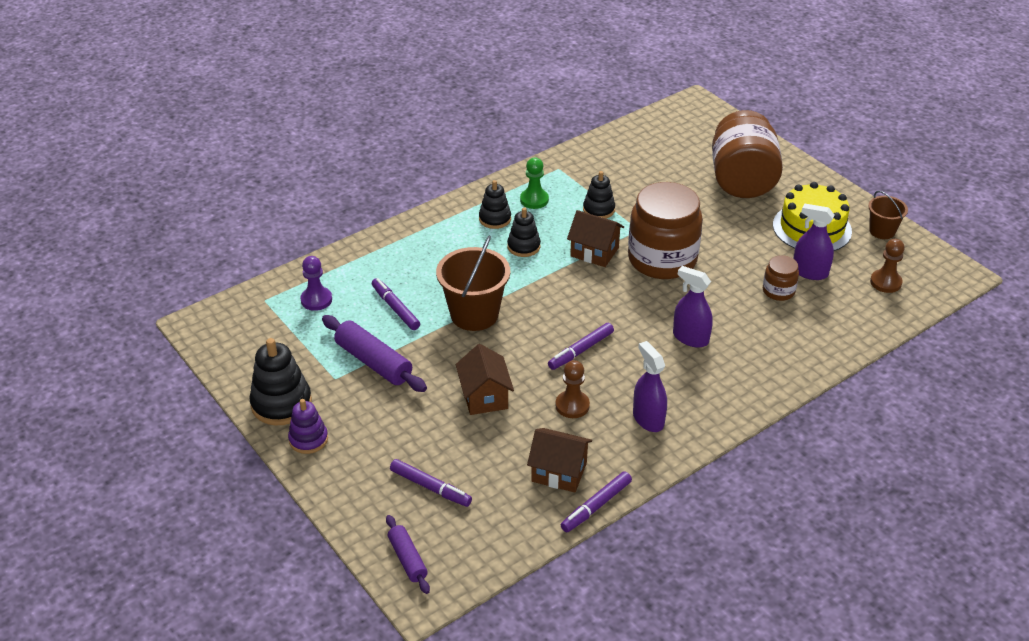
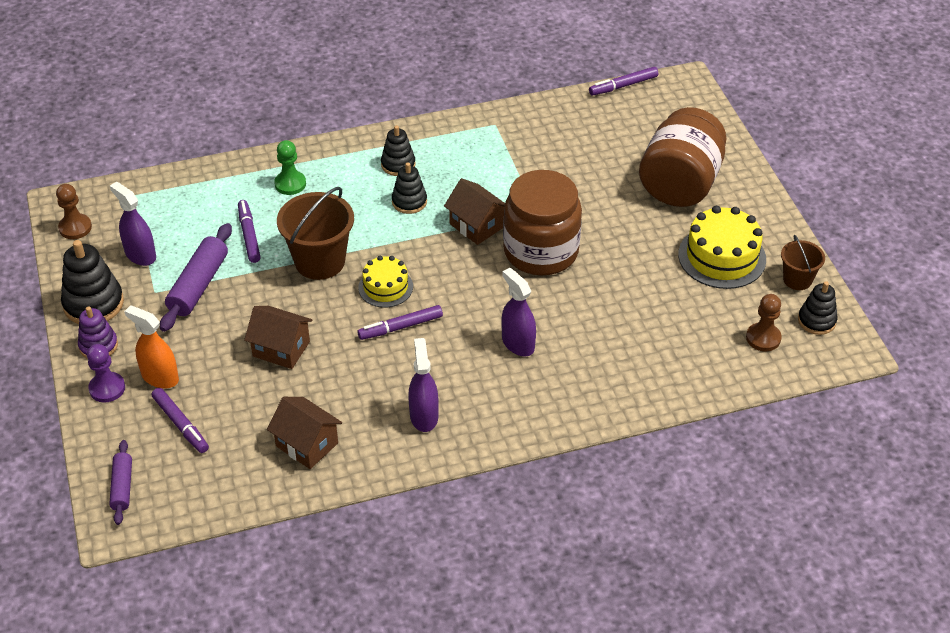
camera: 20 degrees right, 5 degrees up
(316, 300) = (181, 207): purple pawn -> purple pawn (107, 388)
(373, 362) = (198, 285): purple rolling pin -> purple rolling pin turned 45 degrees clockwise
(385, 451) = (160, 377): none -> orange spray bottle
(484, 397) = (281, 349): brown house -> brown house turned 75 degrees counterclockwise
(534, 200) = (449, 153): green pawn -> green pawn (290, 184)
(546, 321) = (385, 287): none -> yellow cake
(572, 405) = (359, 381): brown pawn -> brown pawn (75, 228)
(596, 506) = (322, 489): purple marker -> purple marker (623, 86)
(598, 210) = (508, 180): black stacking toy -> black stacking toy (816, 321)
(778, 291) = (641, 317): brown jar -> none
(809, 272) = (687, 305): purple spray bottle -> purple spray bottle (140, 255)

